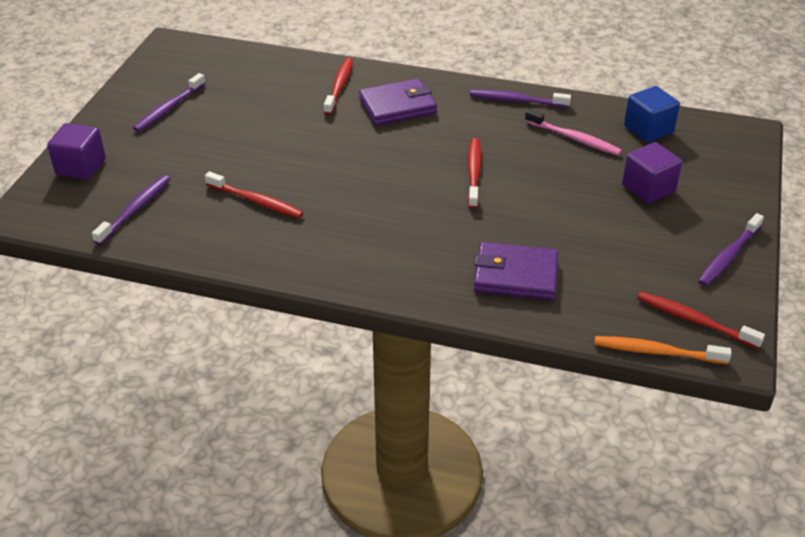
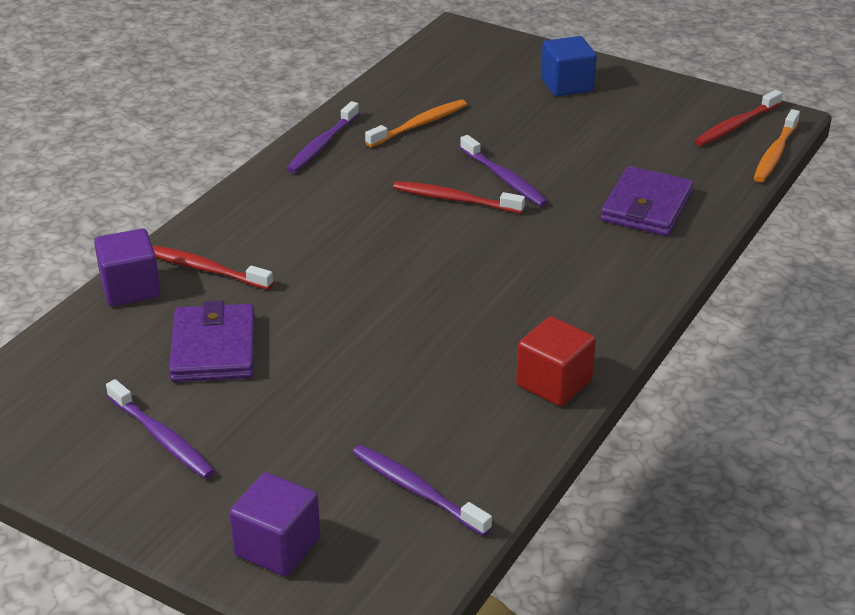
camera: 75 degrees left, 5 degrees down
(256, 201) = (443, 373): red toothbrush -> none
(258, 253) = (554, 383): none -> red cube
(397, 106) = (283, 230): purple wallet -> purple wallet (213, 348)
(574, 138) = (419, 125): pink toothbrush -> orange toothbrush
(648, 129) = (425, 80): blue cube -> blue cube (567, 85)
(648, 188) = (528, 103): purple cube -> purple cube (130, 288)
(728, 256) = (649, 87): purple toothbrush -> purple toothbrush (504, 179)

